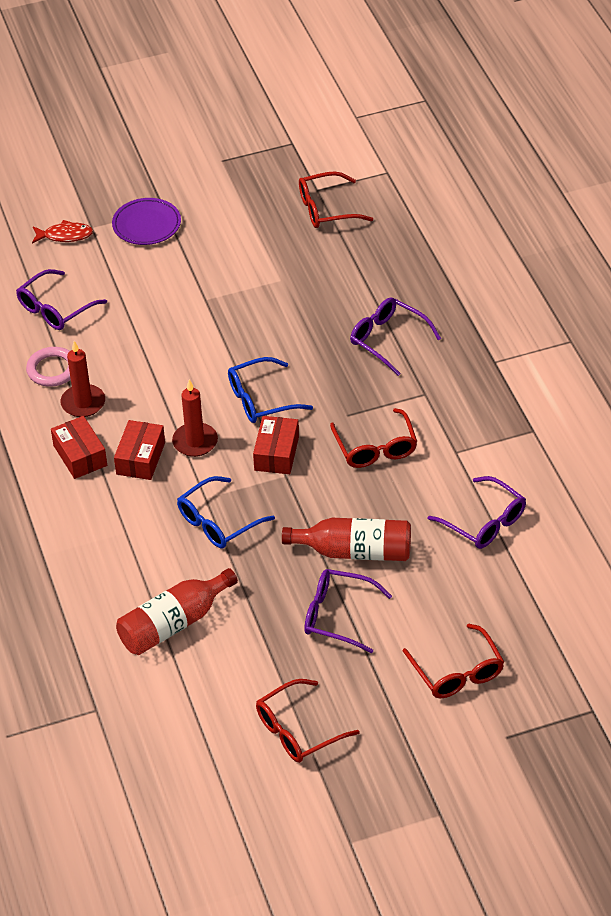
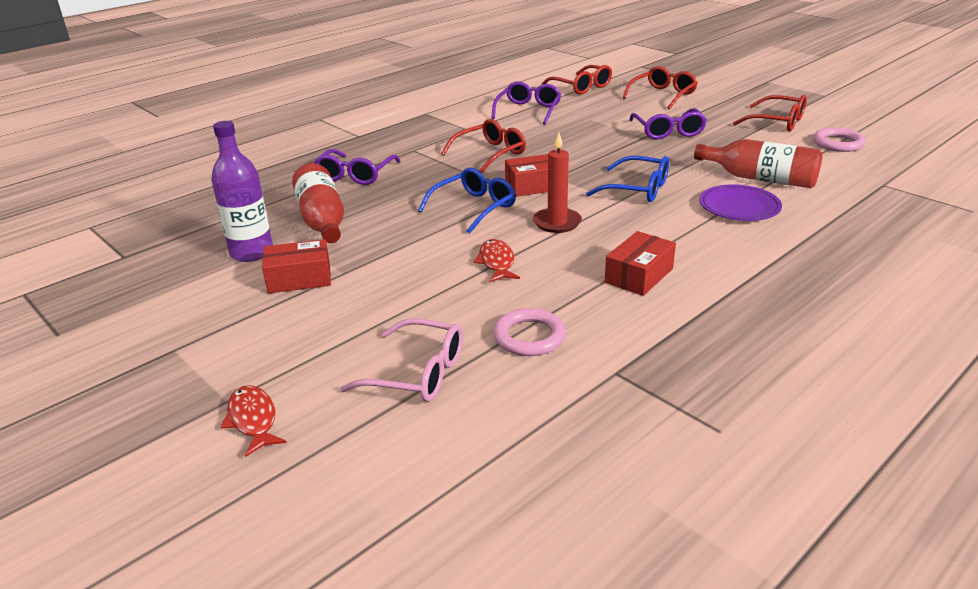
camera: 115 degrees left, 15 degrees down
(55, 309) = (417, 373): purple glasses -> pink glasses
(83, 403) = (563, 298): red candle -> none
(140, 458) = (606, 242): red box -> red box (299, 278)
(146, 225) = (212, 353): purple plate -> purple plate (739, 207)
(158, 384) = (496, 262): none -> red fish
(205, 744) = (838, 143): none -> pink ring
(261, 399) = (474, 208): blue glasses -> blue glasses turned 90 degrees counterclockwise
(274, 256) = (251, 252): none -> purple bottle
(326, 209) = (160, 243): red glasses -> red glasses (581, 87)
(355, 551) = (603, 138): red bottle -> red bottle (322, 220)

